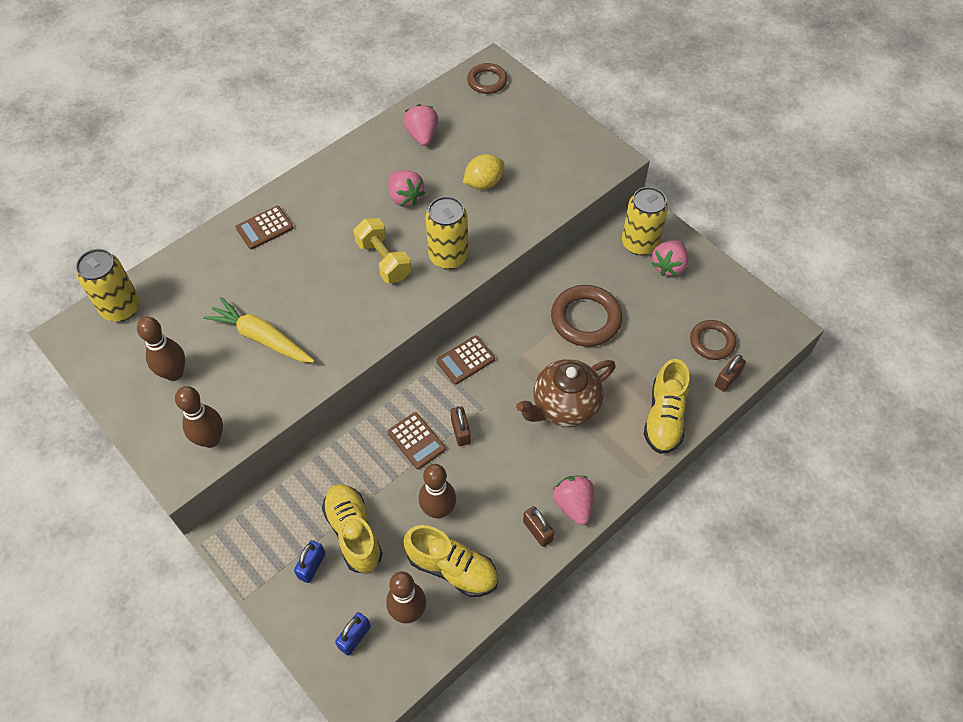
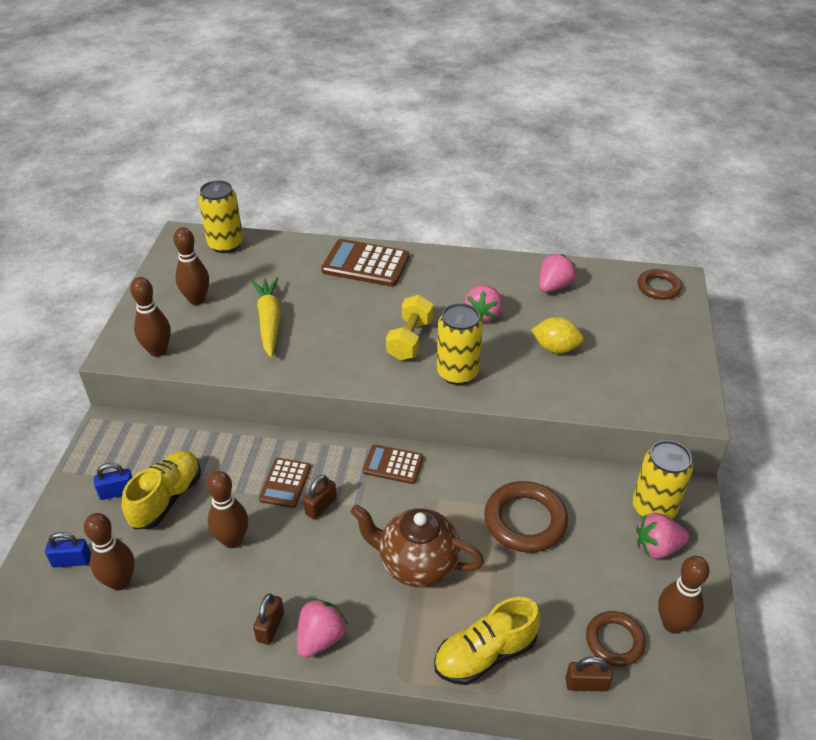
camera: 50 degrees right, 15 degrees down
(264, 228) = (366, 264): brown calculator -> brown calculator, size x1.68
(452, 568) = (183, 586): yellow shoe -> none
(725, 303) = (673, 624): none -> brown bowling pin

